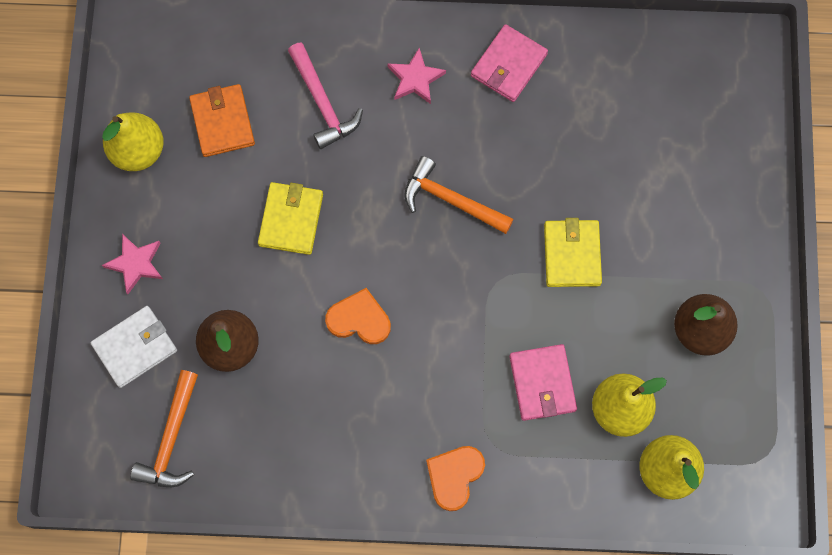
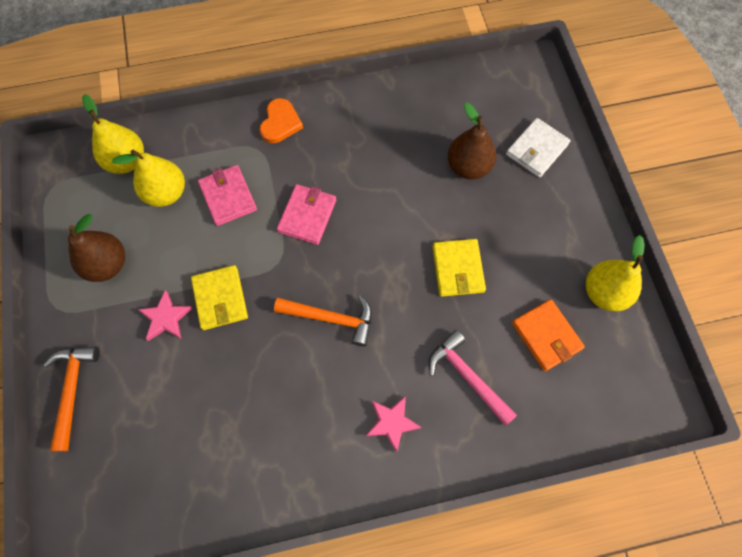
camera: 165 degrees right, 5 degrees down
(135, 264) = (564, 206): pink star -> pink star (166, 318)
(171, 439) = (485, 100): orange hammer -> orange hammer (72, 390)
(359, 319) = (379, 208): orange heart -> none
(508, 65) = (308, 461): pink wallet -> pink wallet (307, 216)

